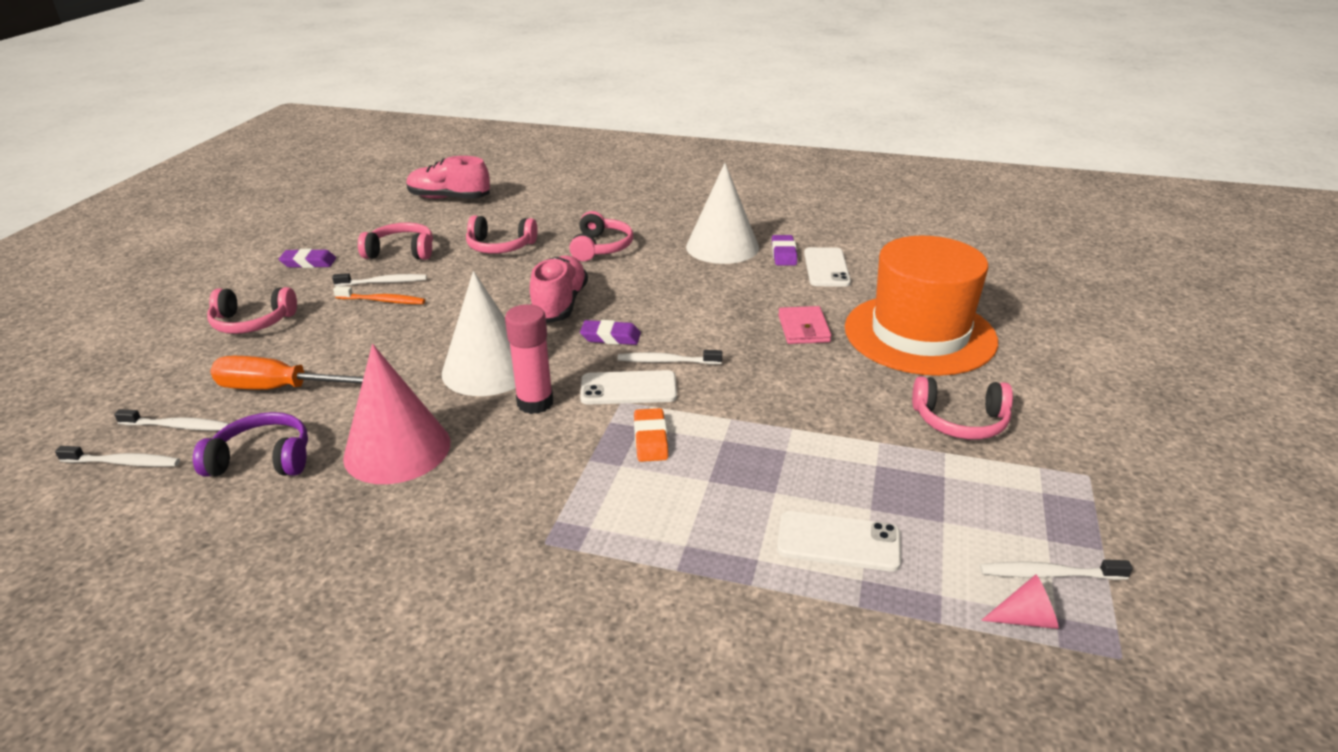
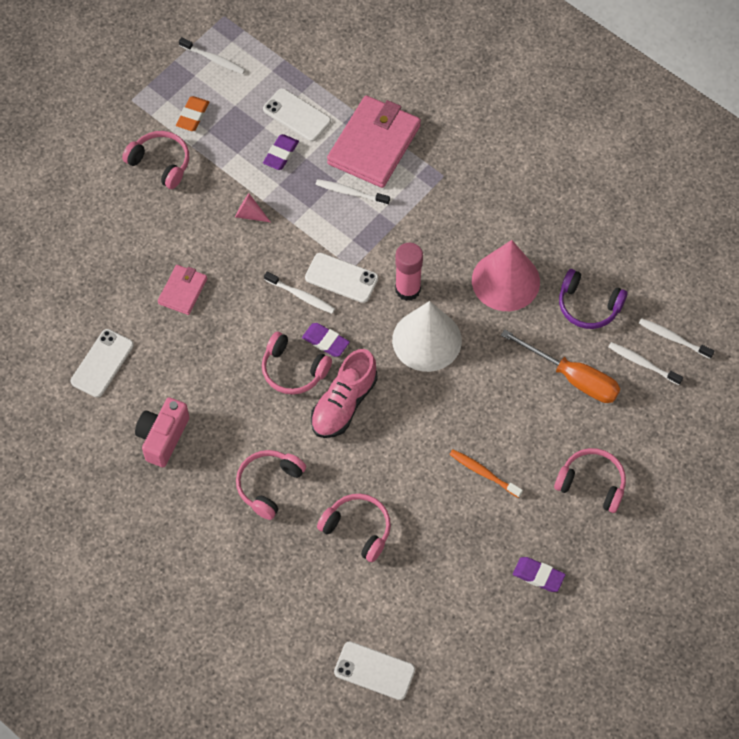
camera: 155 degrees left, 30 degrees up
(383, 282) = (477, 506): white toothbrush -> white toothbrush (350, 192)
(401, 252) = (450, 560): pink headphones -> pink headphones (293, 370)
(449, 198) = (374, 670): pink shoe -> white phone
(650, 439) = (351, 226): orange eraser -> orange eraser (193, 116)
(684, 545) = (374, 145): none -> pink wallet
(722, 247) = (163, 437): white cone -> pink camera
(783, 254) = (120, 400): purple eraser -> purple eraser (281, 154)
(919, 334) = (108, 249): orange hat -> none
(1026, 619) = (246, 45): pink cone -> pink cone (249, 214)

